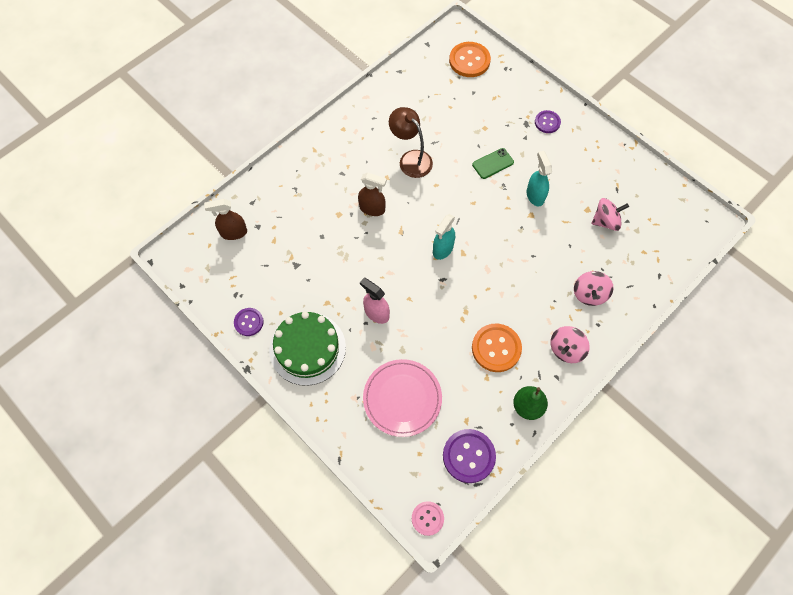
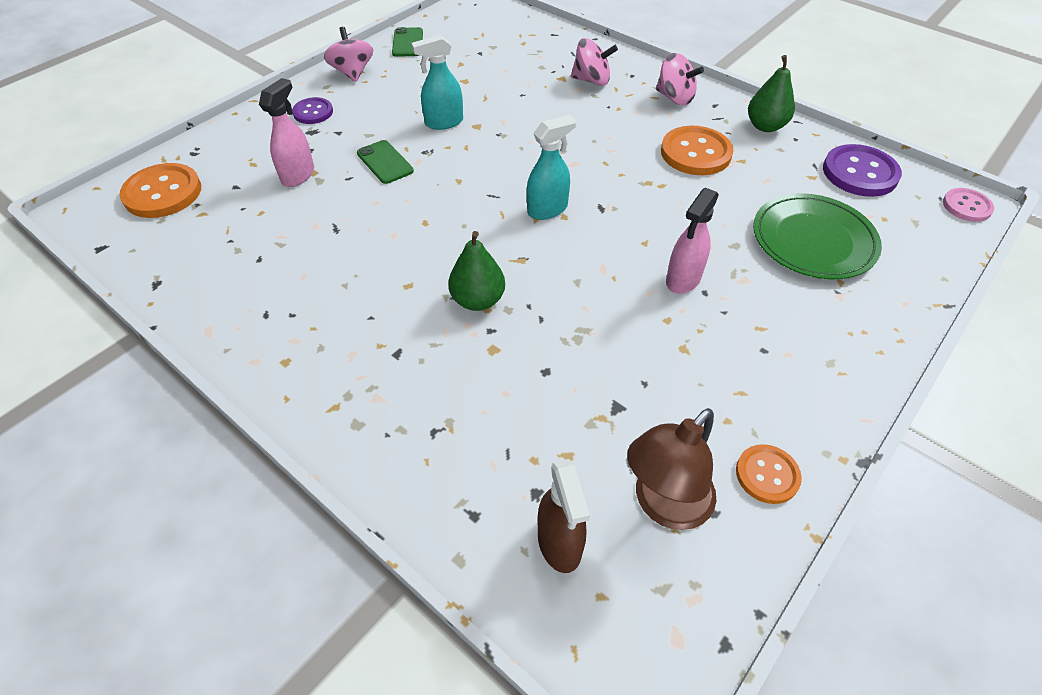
camera: 95 degrees left, 15 degrees down
(249, 322) = (767, 475): purple button -> orange button
(307, 348) = (782, 368): green cake -> none
(372, 209) = (478, 300): brown spray bottle -> green pear
(402, 398) = (813, 240): pink plate -> green plate
(411, 159) = (369, 255): brown lamp -> brown lamp (664, 505)
(442, 249) = (547, 209): turquoise spray bottle -> turquoise spray bottle turned 60 degrees counterclockwise
(482, 121) = (298, 175): none -> pink spray bottle
(605, 221) = (482, 67): pink spinning top -> pink spinning top (352, 73)
(639, 173) = (407, 43): none -> green phone

